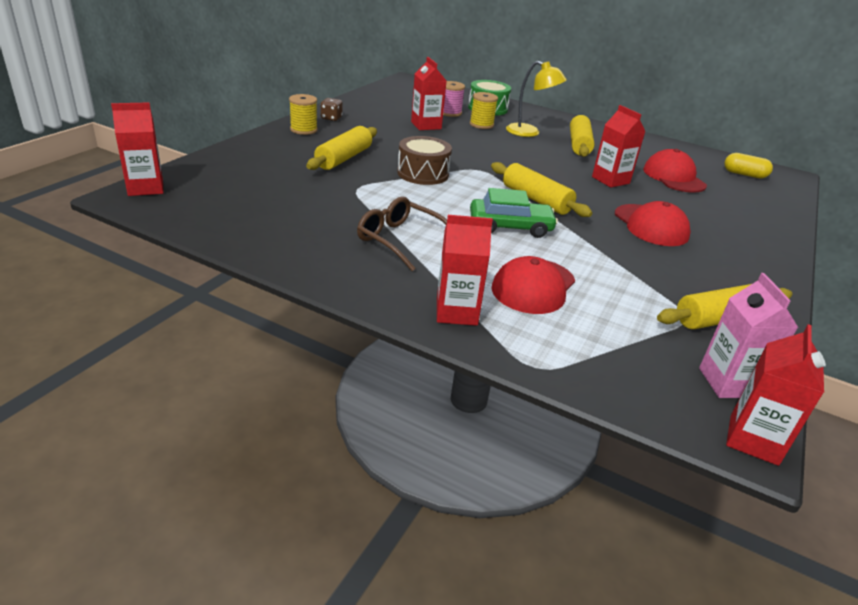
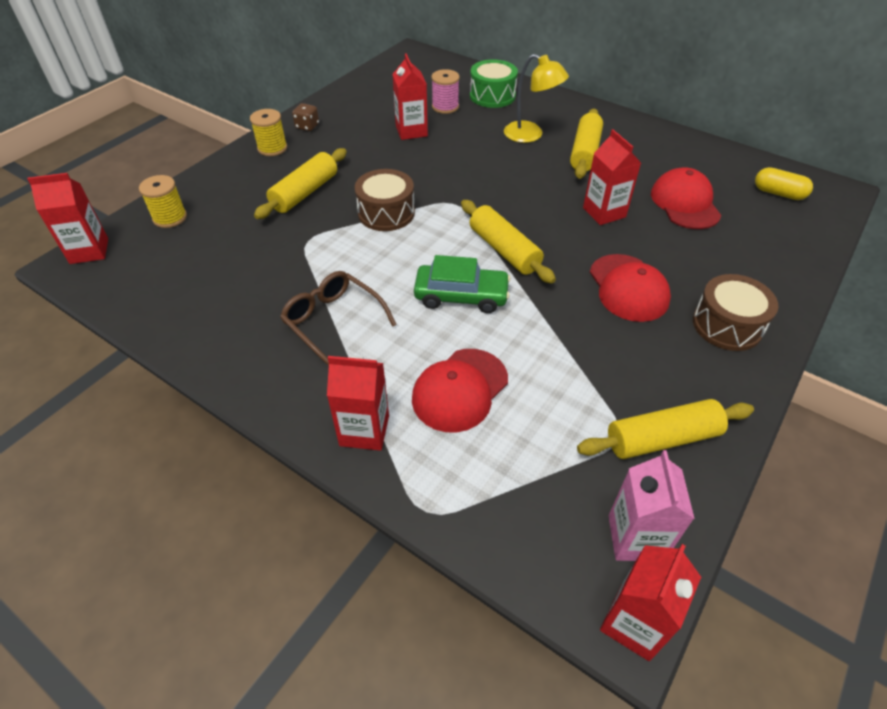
camera: 10 degrees right, 15 degrees up
(481, 124) = (477, 125): yellow spool -> yellow spool (170, 218)
(741, 249) = (727, 325): none -> brown drum

